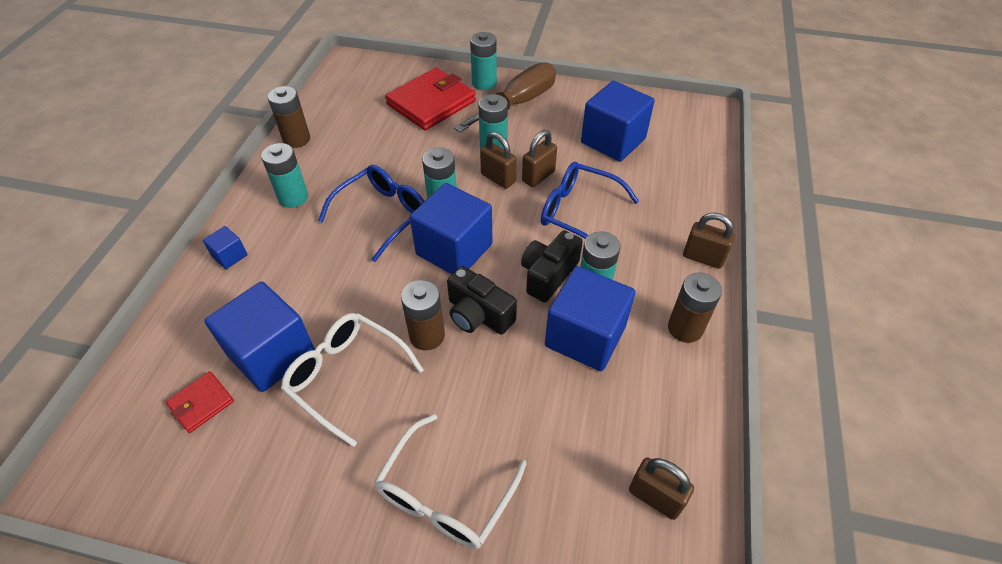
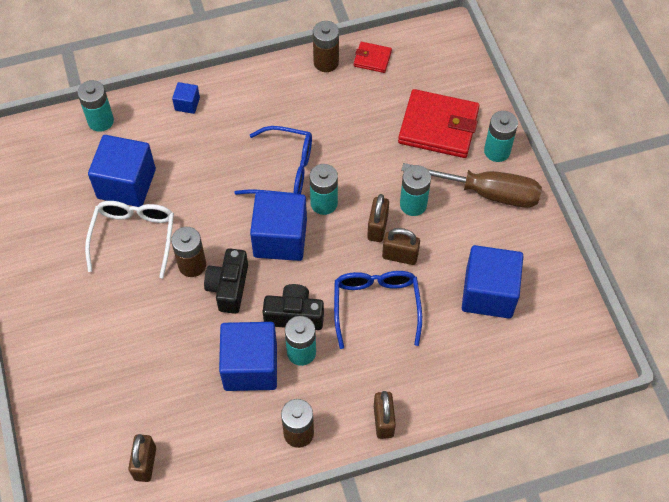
camera: 60 degrees right, 10 degrees up
(201, 403) = (73, 171): red wallet -> red wallet (372, 59)
(293, 197) = (264, 103): turquoise battery -> turquoise battery (100, 121)
(445, 495) = (84, 340): white glasses -> none

